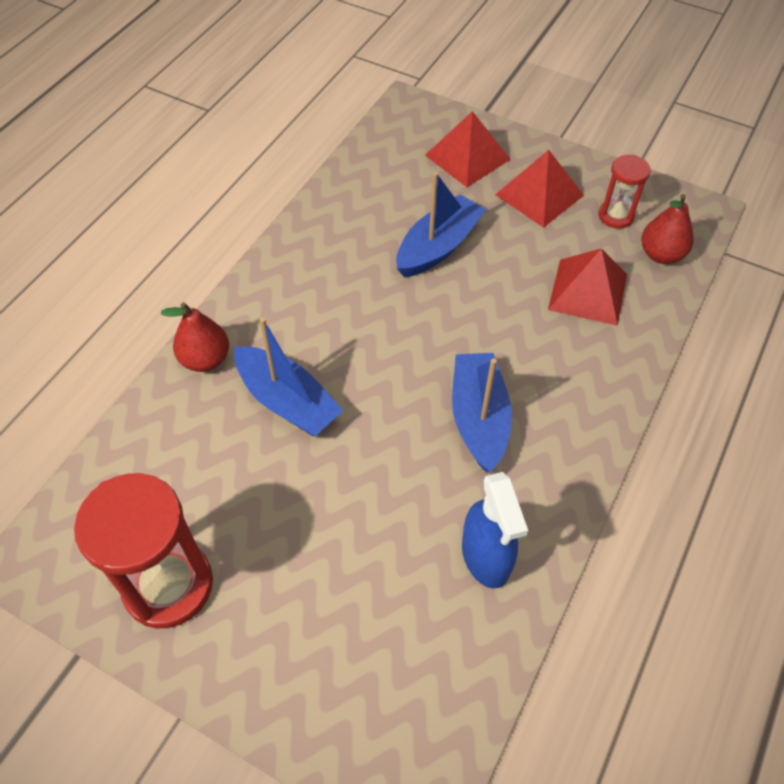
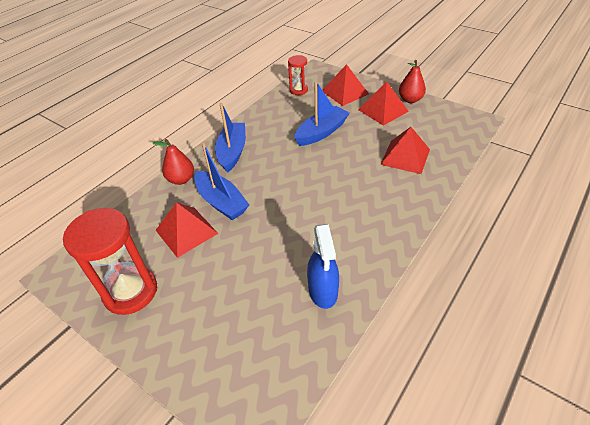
camera: 10 degrees right, 10 degrees down
(238, 464) = (186, 231): none -> red pyramid
(479, 418) = (331, 217): blue boat -> blue boat (232, 152)
(616, 216) = (426, 121): red hourglass -> red hourglass (298, 90)
(661, 254) = (451, 140): red pear -> red pear (410, 100)

